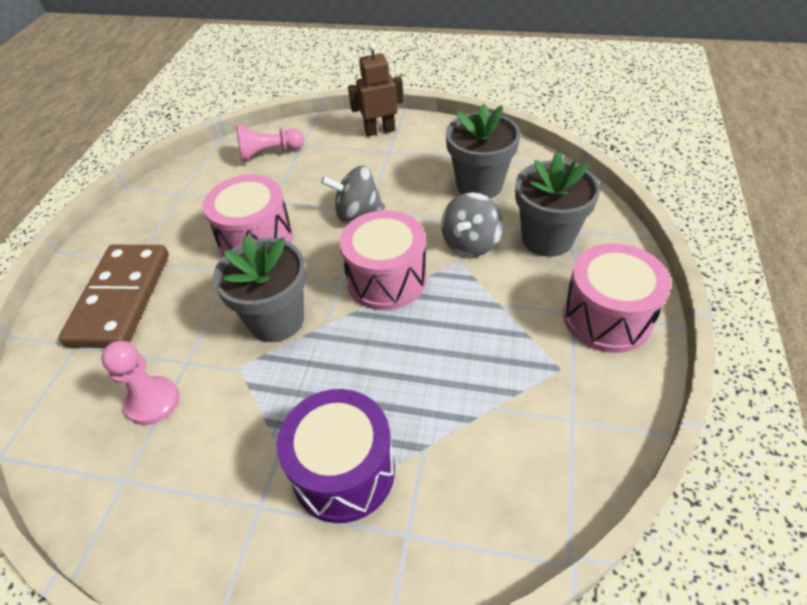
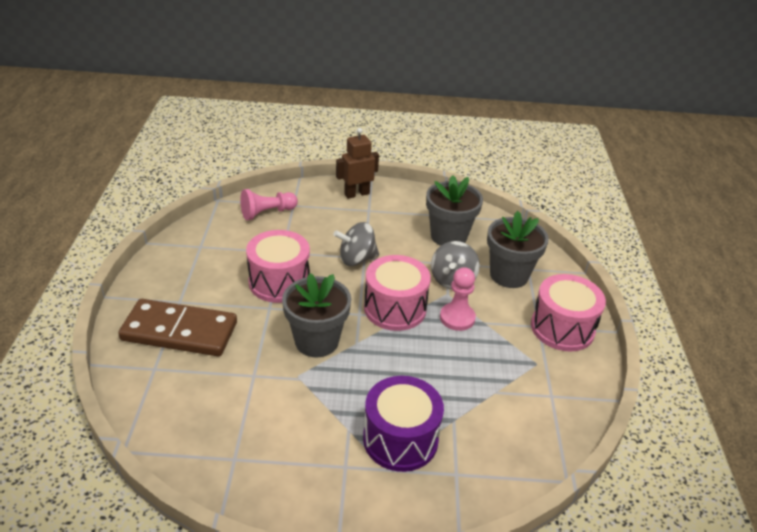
camera: 15 degrees left, 10 degrees down
(121, 298) = (180, 331): brown domino -> brown domino turned 75 degrees counterclockwise
(153, 402) = (237, 404): pink pawn -> pink pawn (457, 318)

